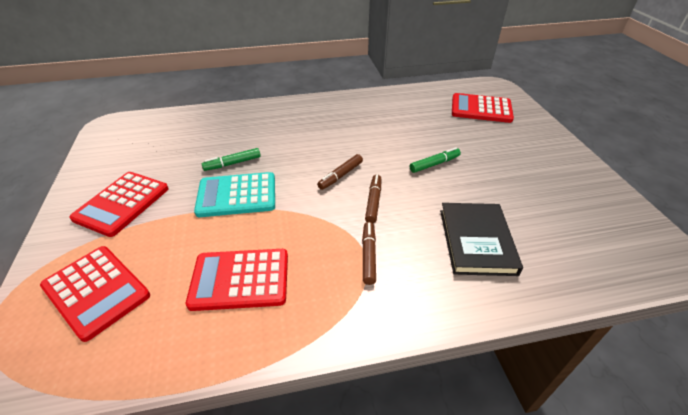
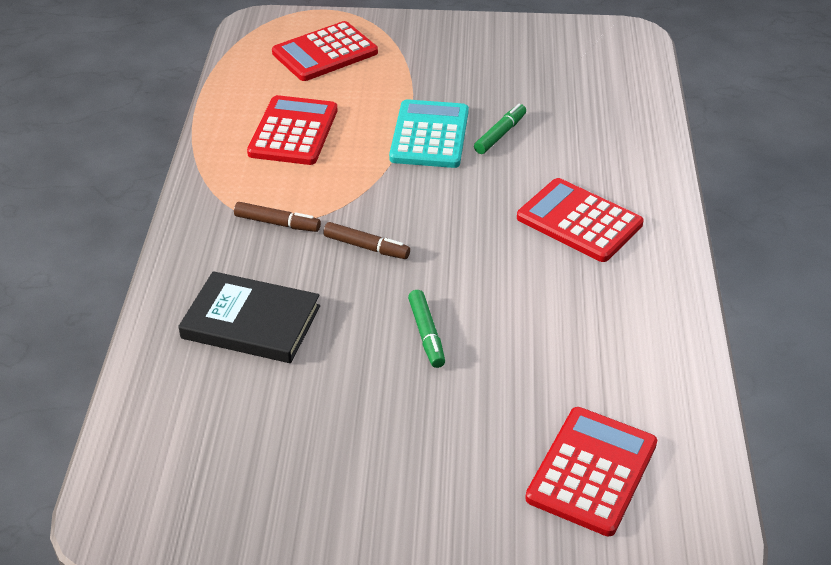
camera: 105 degrees right, 0 degrees up
(122, 203) = (448, 57): red calculator -> red calculator (579, 221)
(232, 163) = (500, 134): green marker -> green marker turned 45 degrees clockwise
(340, 176) = (435, 227): brown marker -> none

